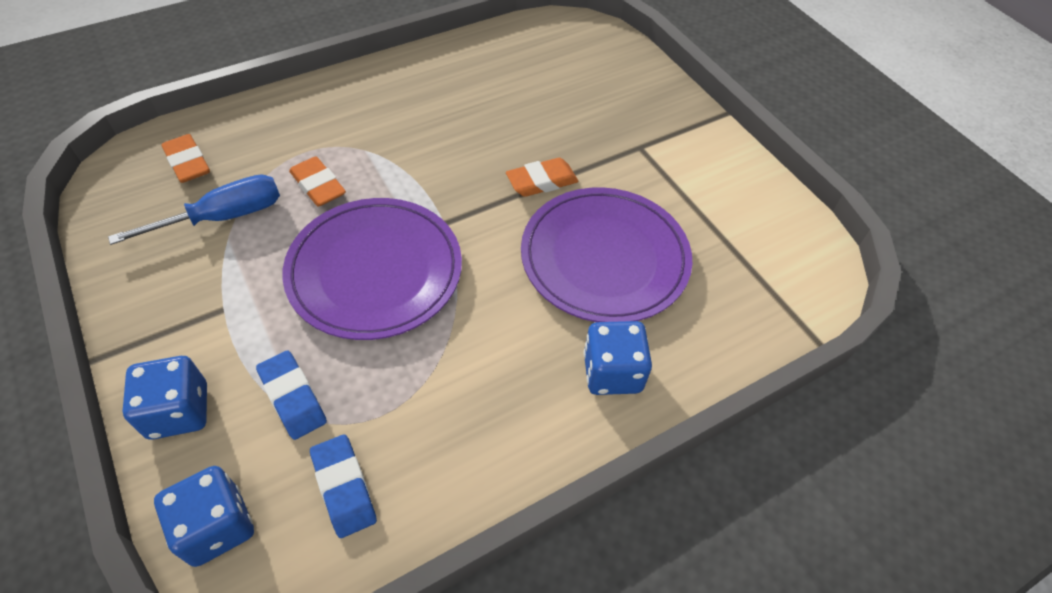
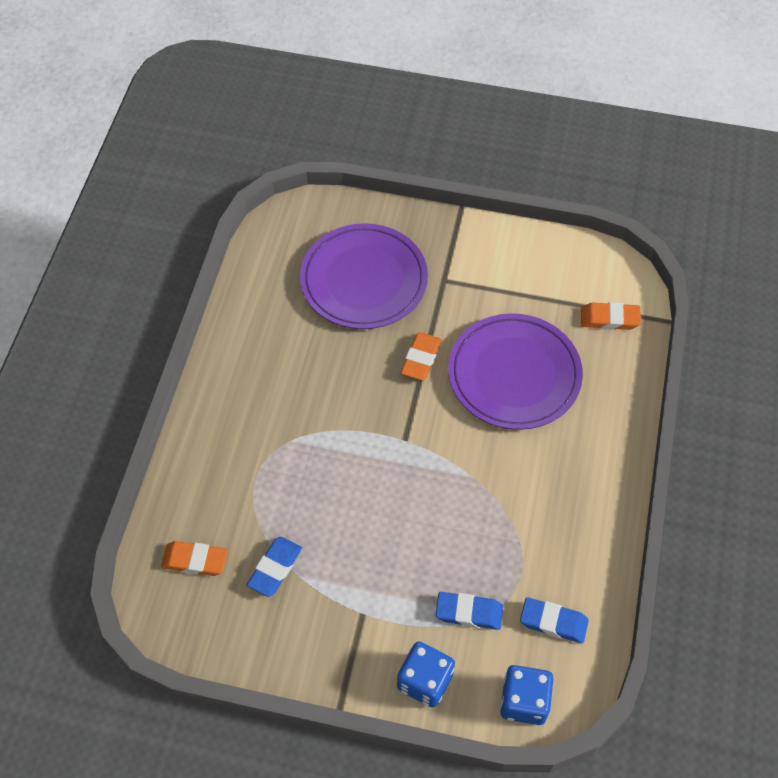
camera: 45 degrees left, 5 degrees up
(222, 217) = (275, 568): blue screwdriver -> blue eraser
(318, 186) = (299, 491): orange eraser -> orange eraser (609, 319)
(375, 271) = (409, 507): purple plate -> purple plate (364, 280)
(612, 372) = (595, 436): blue dice -> none

